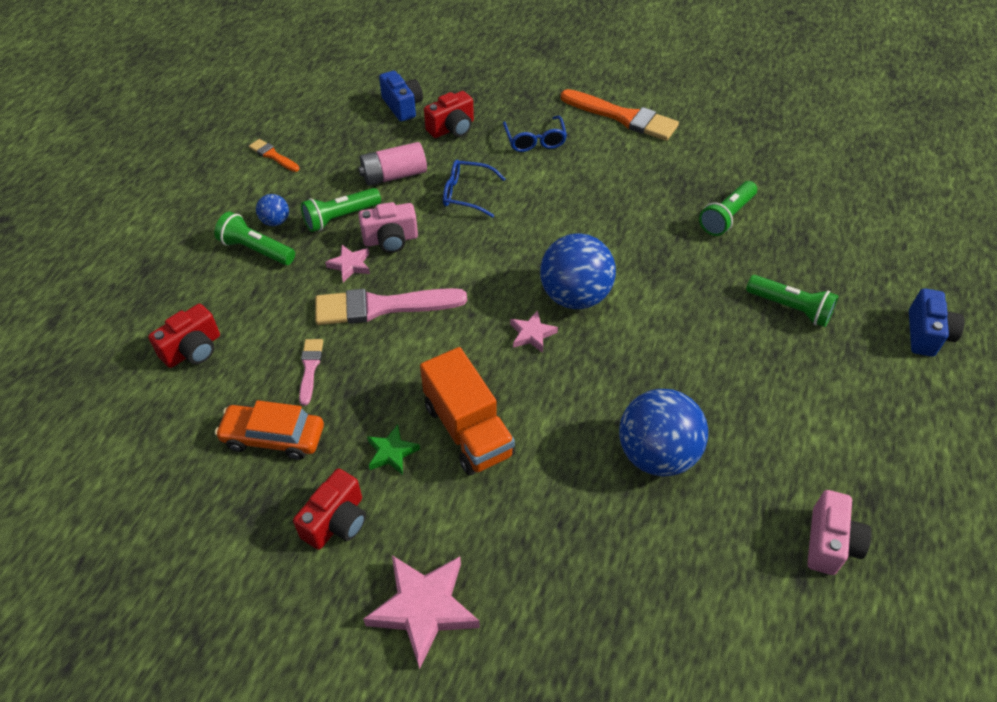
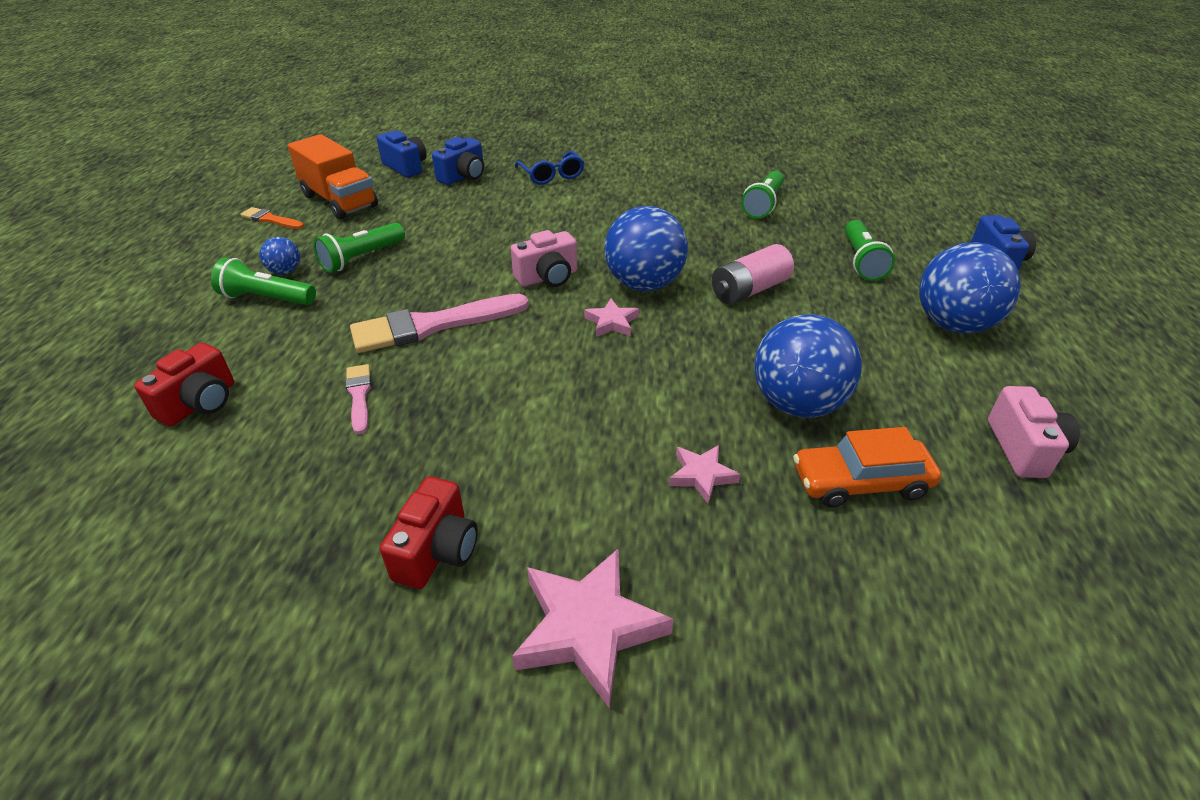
camera: 15 degrees left, 10 degrees down
(273, 437) = (327, 474): orange car -> orange car (860, 482)
(350, 265) = (384, 295): pink star -> pink star (701, 475)
(390, 240) = (425, 268): pink camera -> pink camera (548, 277)
(391, 452) = (487, 461): green star -> none
(394, 175) = (412, 218): pink battery -> pink battery (749, 290)
(452, 128) = (463, 177): red camera -> blue camera
(467, 194) = (497, 222): blue glasses -> none
(468, 430) = (573, 421): orange truck -> orange truck (339, 201)
(623, 117) = (630, 150): orange brush -> none
(790, 308) = (862, 261): green flashlight -> green flashlight turned 75 degrees clockwise
(839, 401) = (953, 324): none -> blue ball

